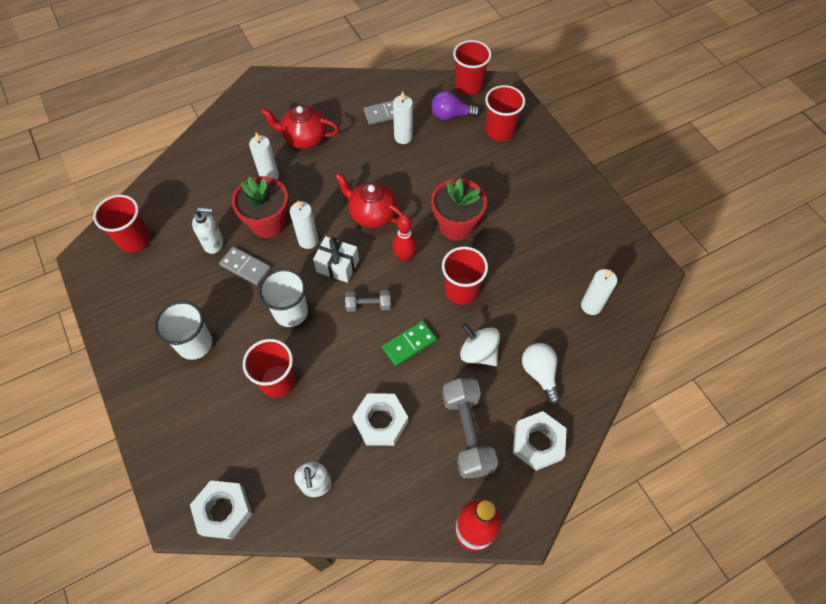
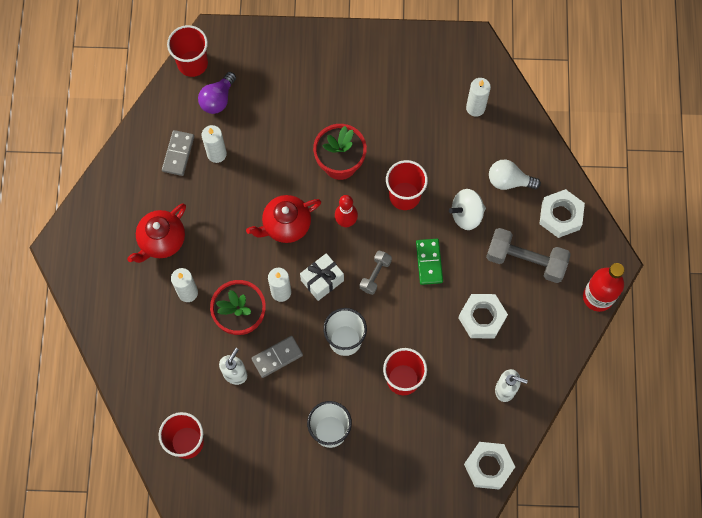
camera: 60 degrees left, 10 degrees up
(500, 131) = (262, 69): red cup -> none

